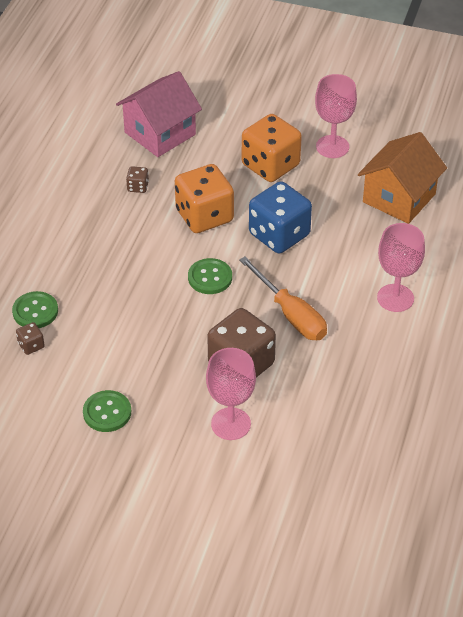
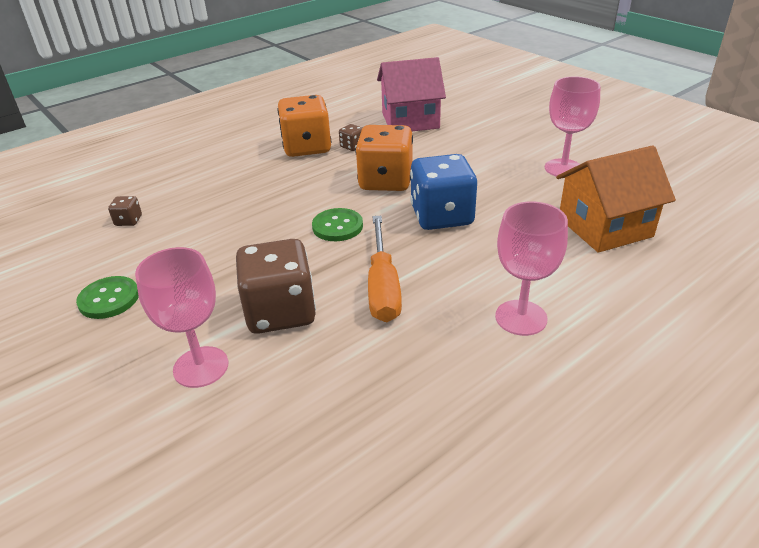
camera: 35 degrees right, 10 degrees down
(35, 311) = (166, 199): green button -> none
(270, 165) = (486, 165): orange dice -> orange dice (307, 147)

